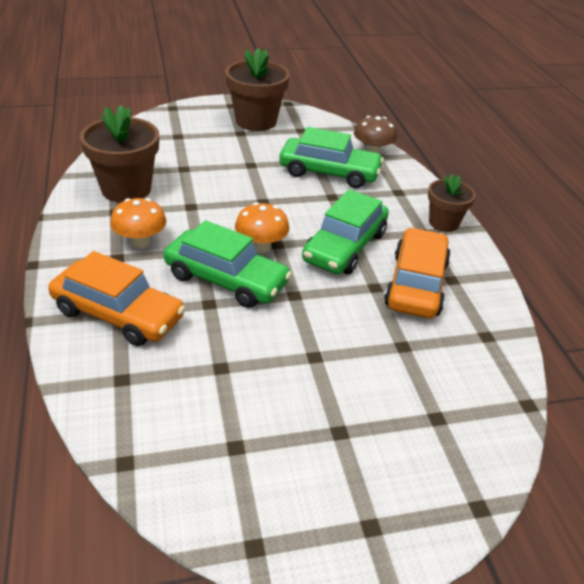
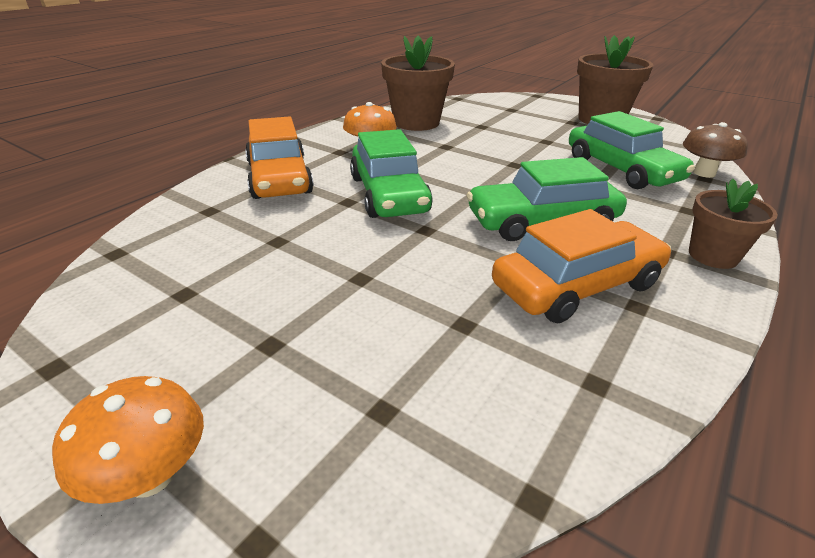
camera: 50 degrees right, 5 degrees down
(261, 247) = (457, 188): orange mushroom -> orange mushroom (150, 476)

